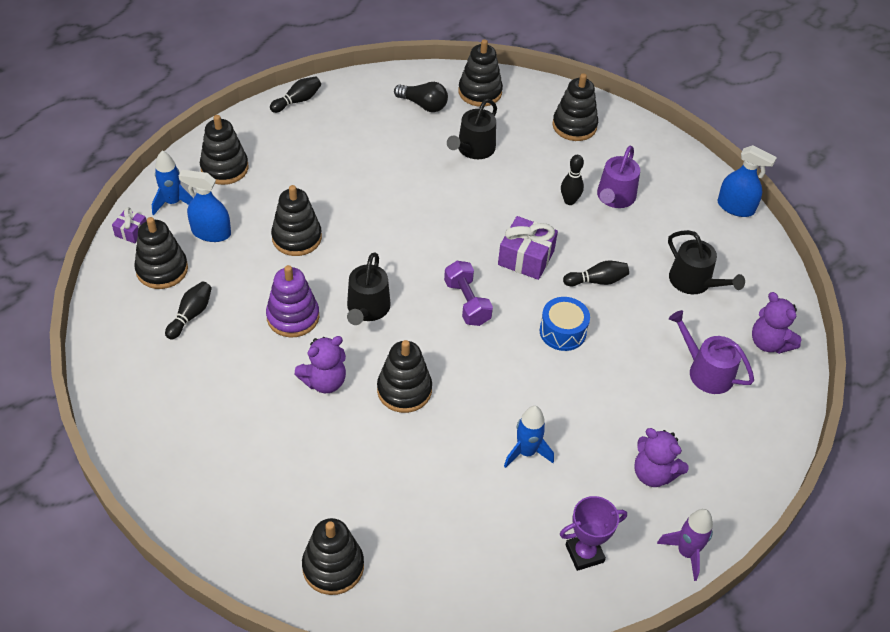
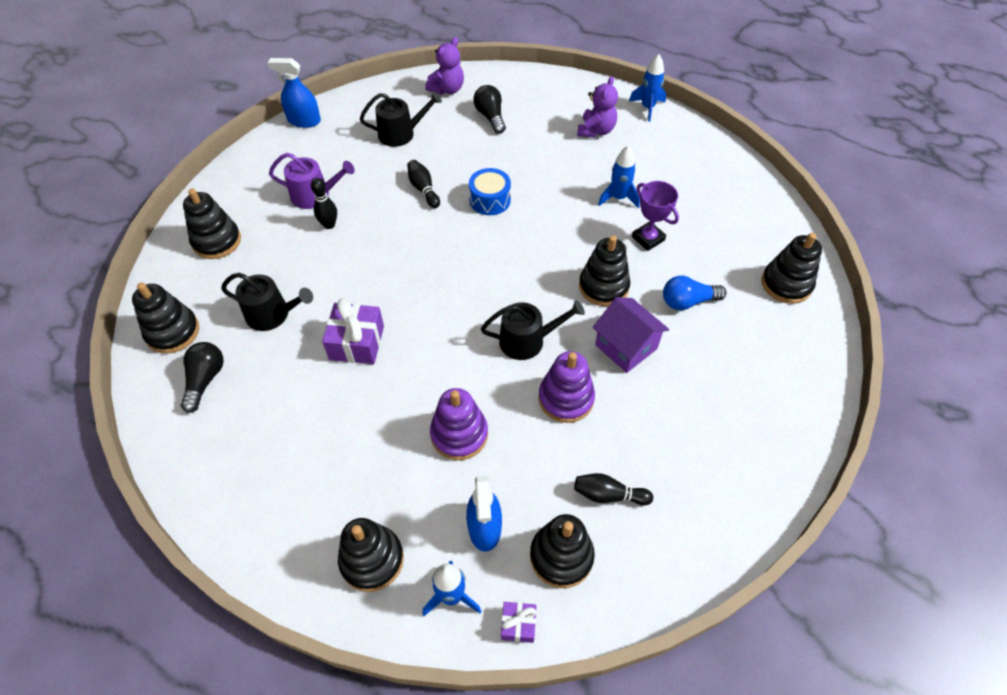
camera: 105 degrees left, 5 degrees up
(297, 101) = (221, 522): black bowling pin -> none
(297, 238) = (459, 434): black stacking toy -> purple stacking toy
(324, 381) = (626, 346): purple teddy bear -> purple house
(353, 457) = (687, 301): none -> blue light bulb
(467, 303) = (486, 268): purple dumbbell -> none
(526, 258) = (415, 240): purple gift -> purple gift (357, 342)
(584, 553) = (680, 153): purple trophy -> purple trophy (648, 238)
(686, 552) = (647, 108): purple rocket -> blue rocket
(694, 282) = (401, 133): black watering can -> black watering can turned 45 degrees clockwise
(706, 371) = (490, 117): purple watering can -> black light bulb
(735, 207) = (304, 121): blue spray bottle -> blue spray bottle turned 90 degrees counterclockwise

